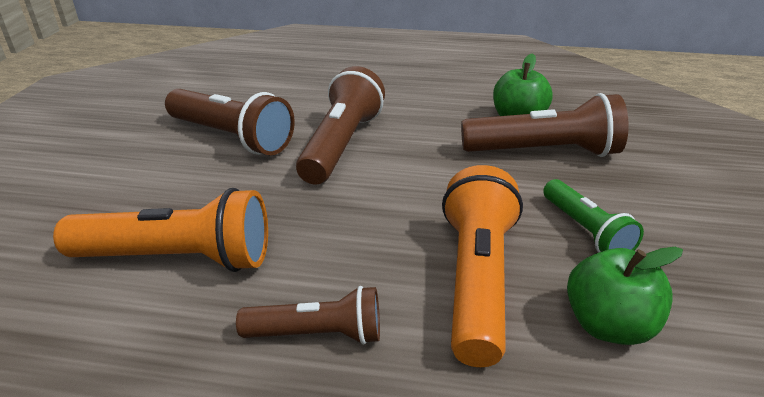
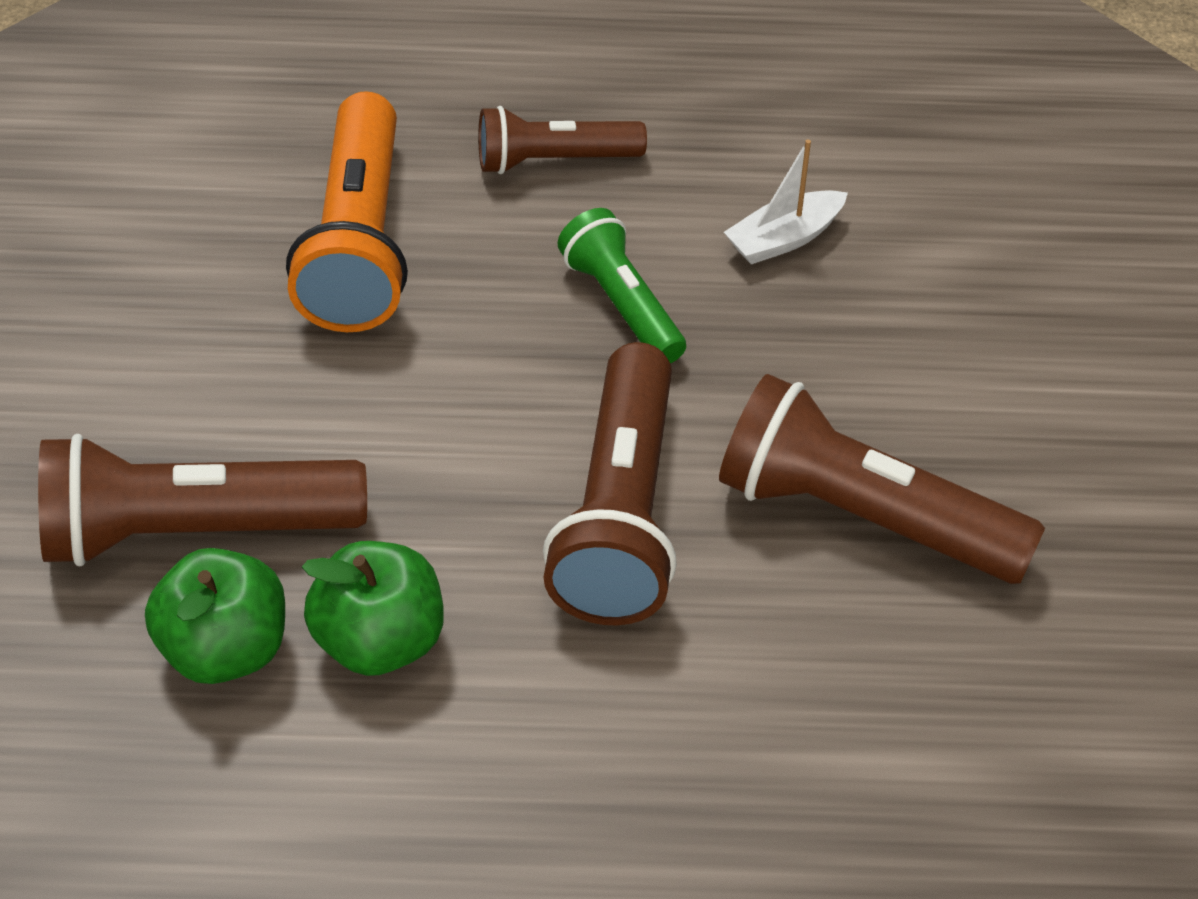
camera: 170 degrees right, 15 degrees up
(178, 258) = (784, 239): orange flashlight -> white boat
(585, 231) = (177, 338): green flashlight -> green flashlight (622, 304)
(608, 325) = (200, 199): green apple -> green apple (378, 642)

